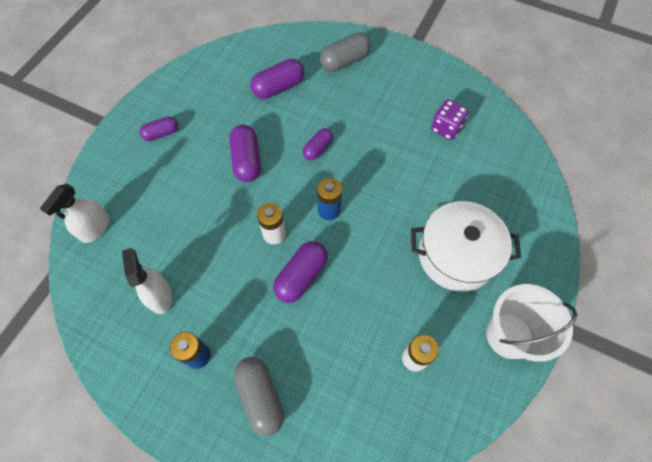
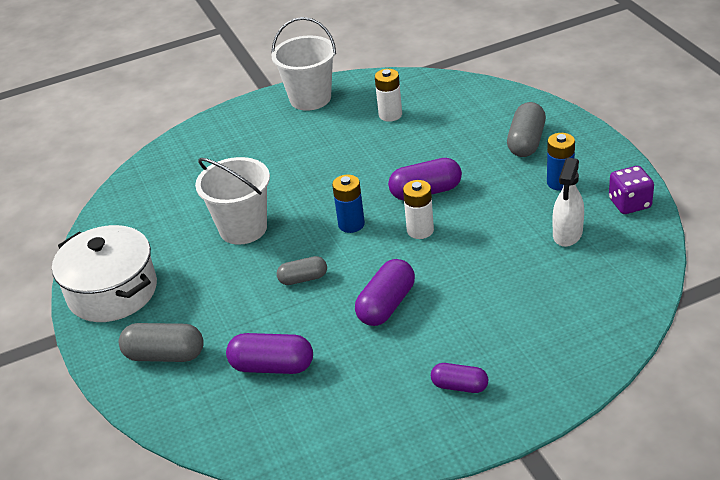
camera: 135 degrees left, 25 degrees down
(95, 228) = (603, 321): white spray bottle -> none
(318, 149) = (303, 279): purple capsule -> grey capsule
(400, 163) = (243, 228): none -> white bucket
(446, 128) = (163, 234): purple dice -> purple dice (629, 203)
(456, 255) = (286, 150): white pot -> white pot (112, 291)

